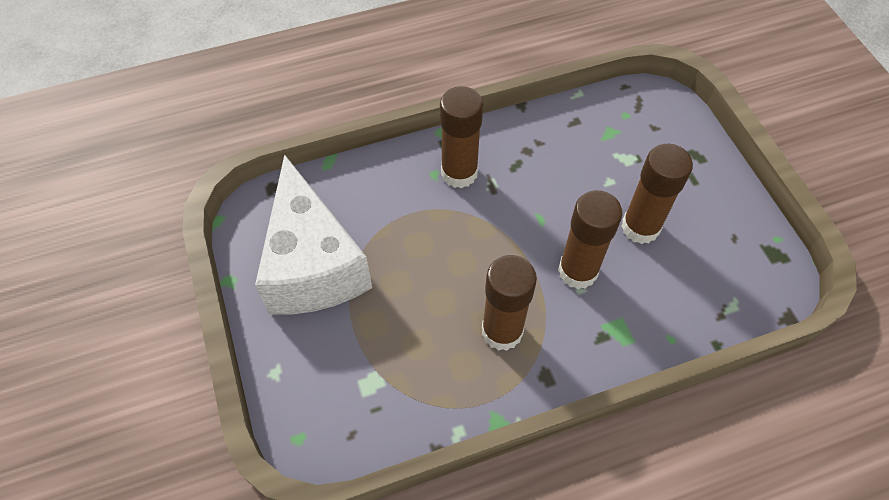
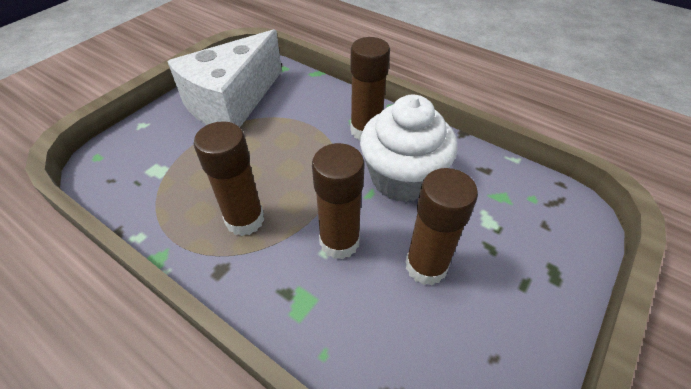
camera: 55 degrees right, 10 degrees down
(541, 184) = (402, 178): none -> white cupcake

